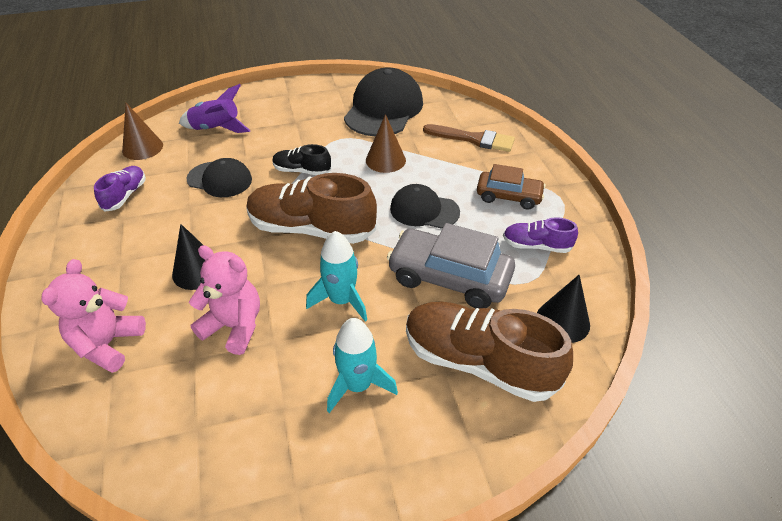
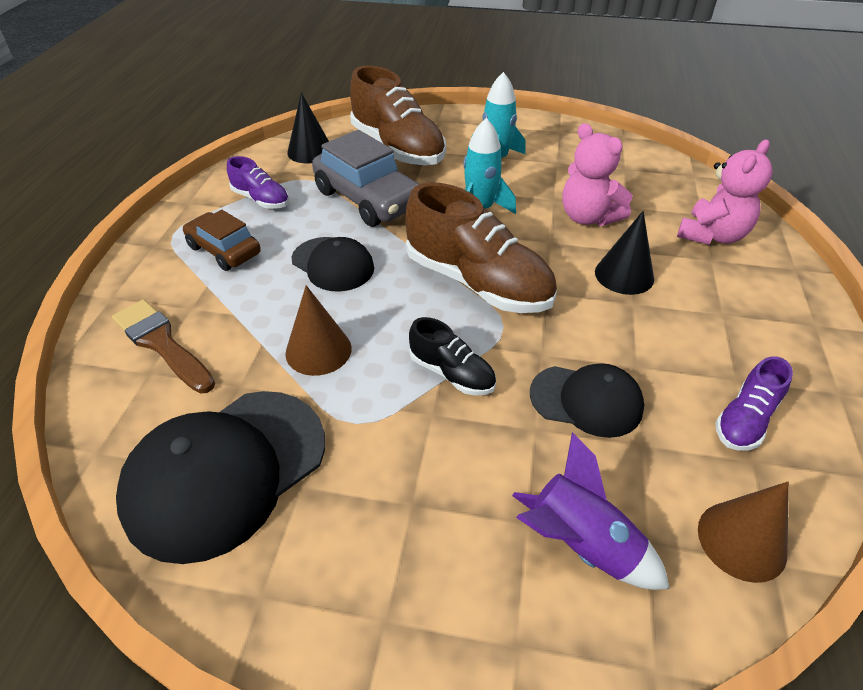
camera: 155 degrees left, 0 degrees up
(220, 179) = (586, 400): black cap -> black cap turned 150 degrees clockwise

